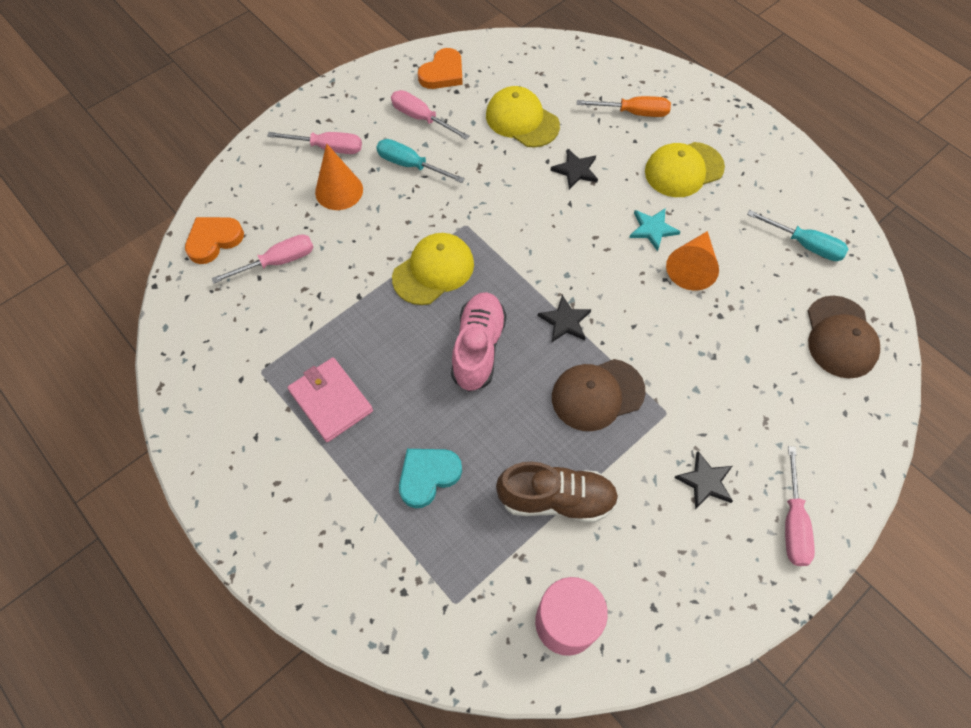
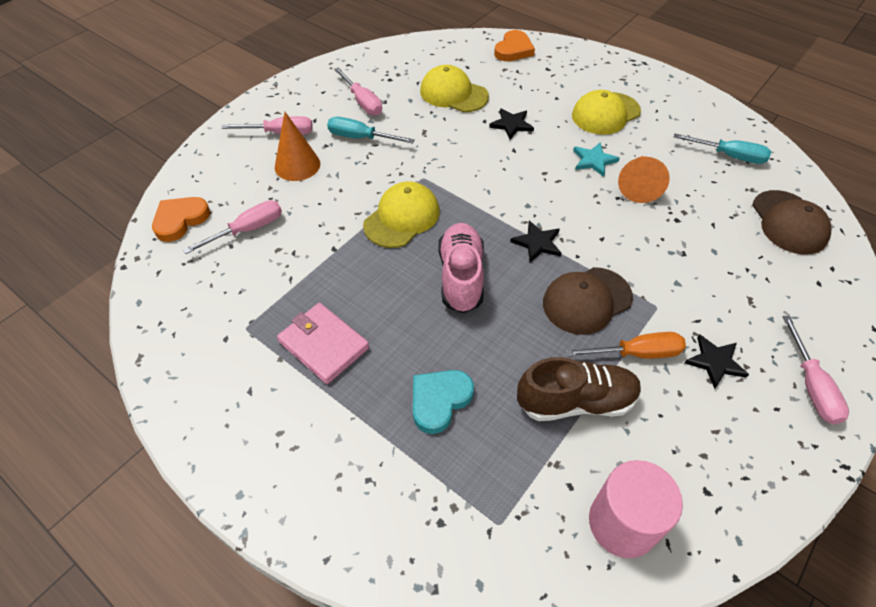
camera: 10 degrees left, 10 degrees down
(421, 118) = (362, 102): pink screwdriver -> pink screwdriver turned 150 degrees counterclockwise
(443, 73) = (374, 68): orange heart -> orange heart (513, 50)
(633, 112) = (549, 78): orange screwdriver -> orange screwdriver (636, 353)

